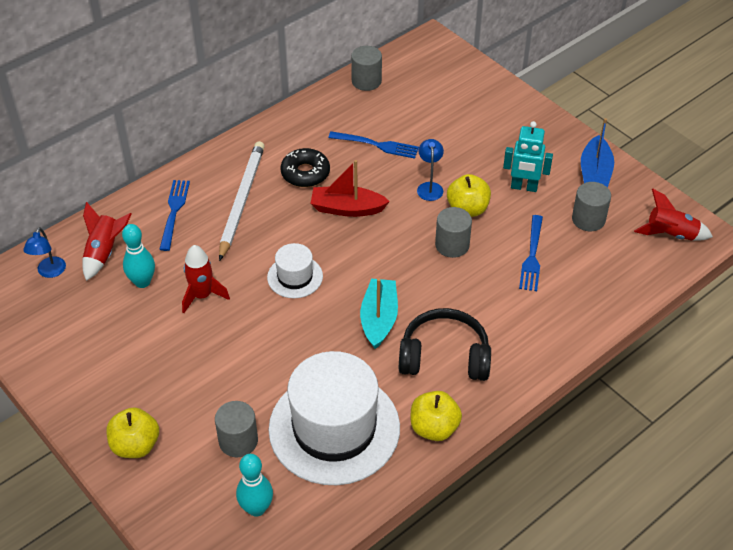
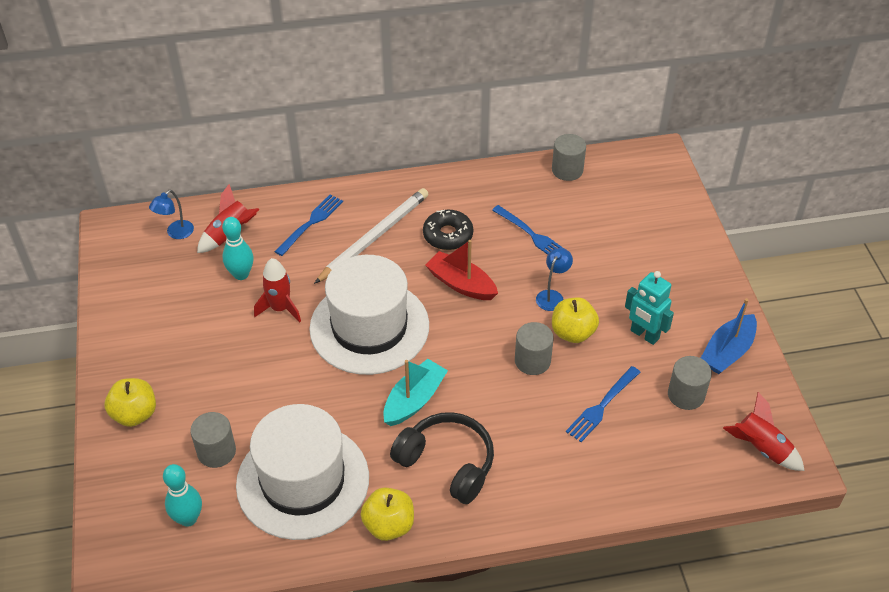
camera: 30 degrees right, 0 degrees up
(295, 277) = (369, 327): white hat -> white hat, size x2.12

